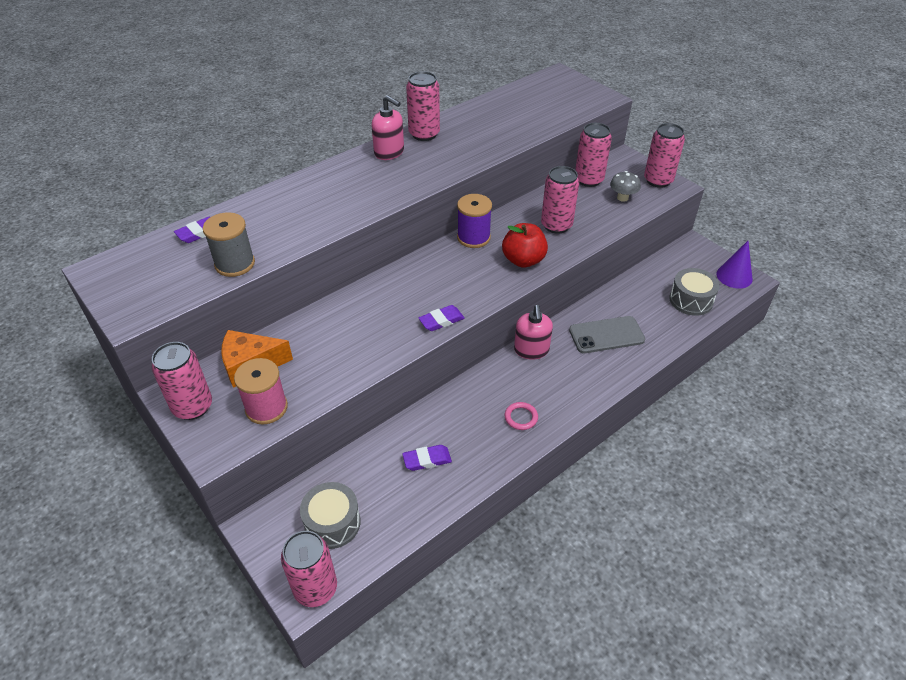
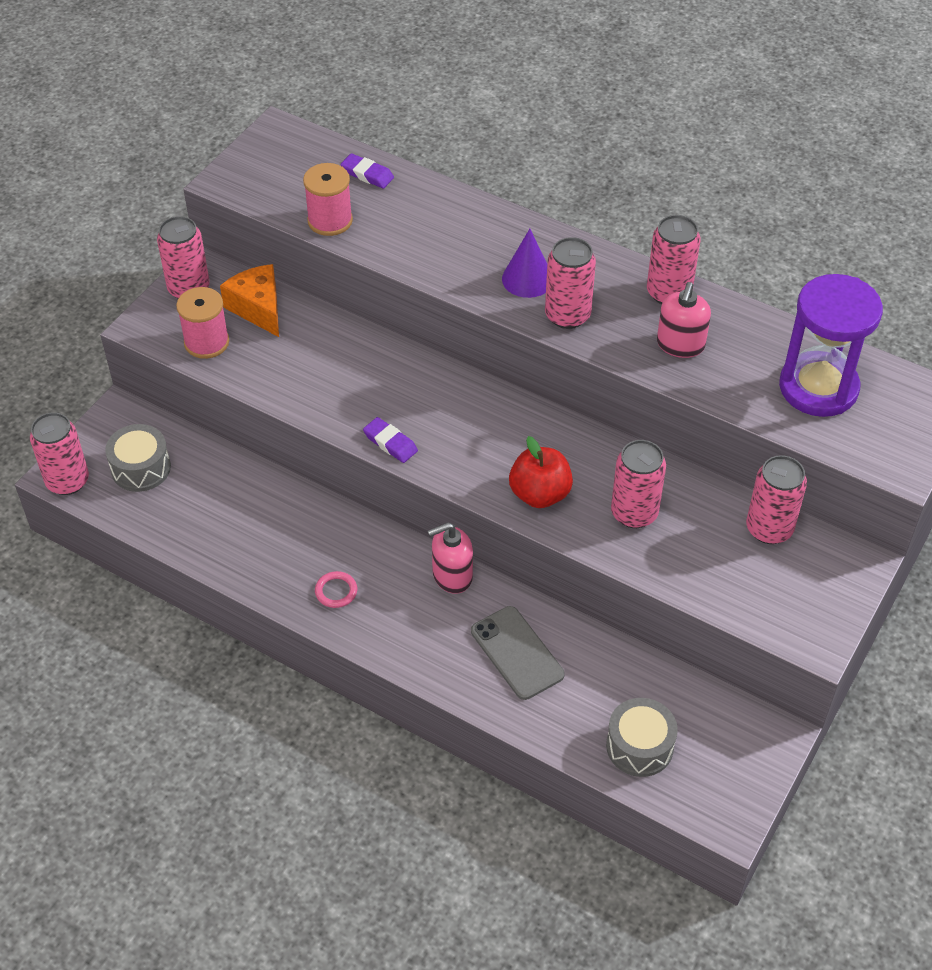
camera: 70 degrees right, 5 degrees up
(235, 264) = (330, 221): grey spool -> pink spool
(389, 152) = (605, 273): pink soap dispenser -> pink soap dispenser (680, 345)
(427, 460) = (243, 520): purple eraser -> none
(473, 237) = (560, 431): purple spool -> none
(532, 106) = (818, 387): none -> purple hourglass
(622, 198) = (745, 579): grey mushroom -> none
(658, 180) = (820, 617): pink can -> pink can (567, 315)
(734, 276) = (727, 800): purple cone -> purple cone (527, 279)

